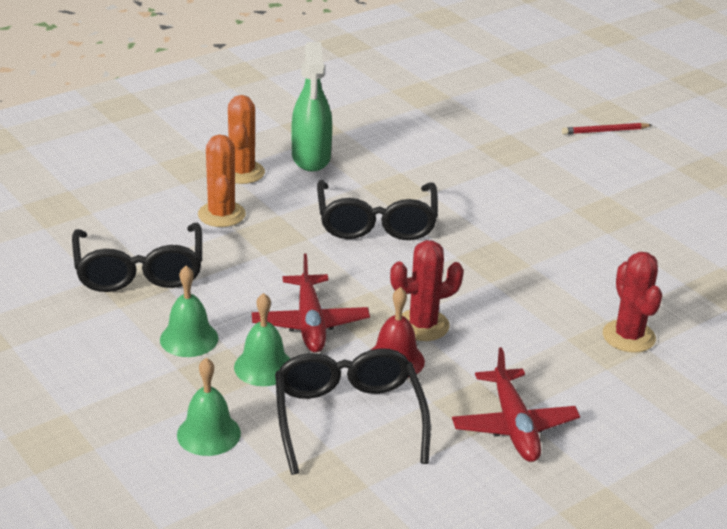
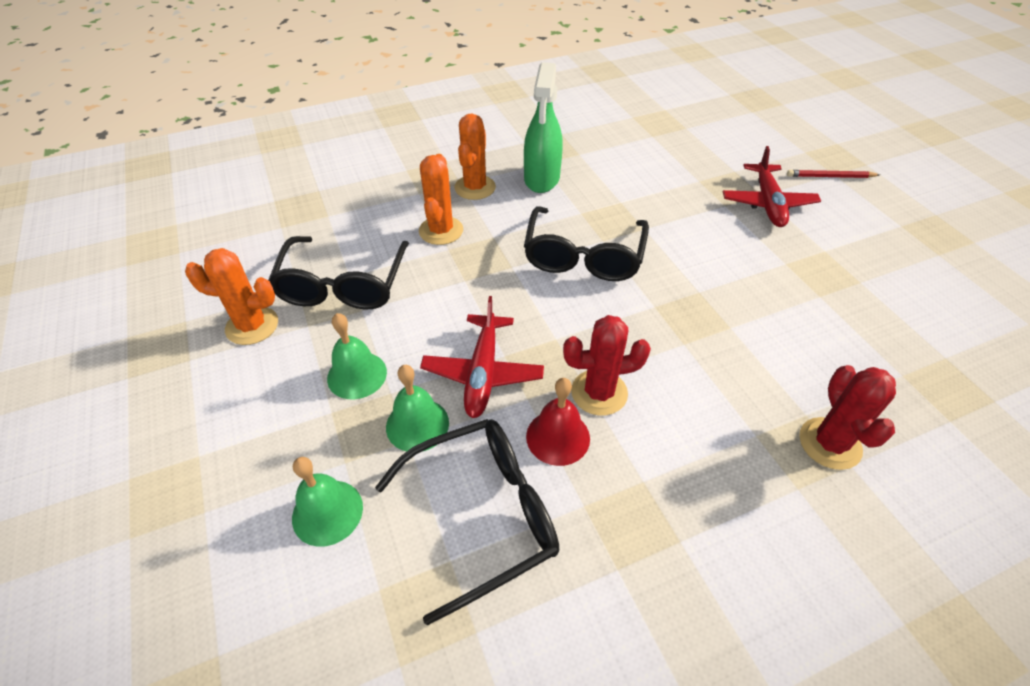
camera: 15 degrees right, 15 degrees up
(61, 313) = (252, 326): none -> orange cactus
(348, 417) = (484, 514): black glasses -> black glasses turned 60 degrees clockwise
(514, 426) = (672, 563): red plane -> red plane (767, 203)

